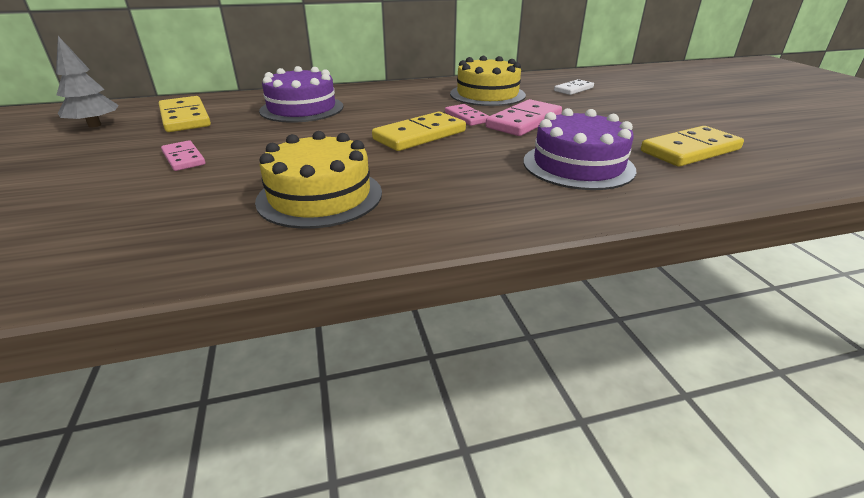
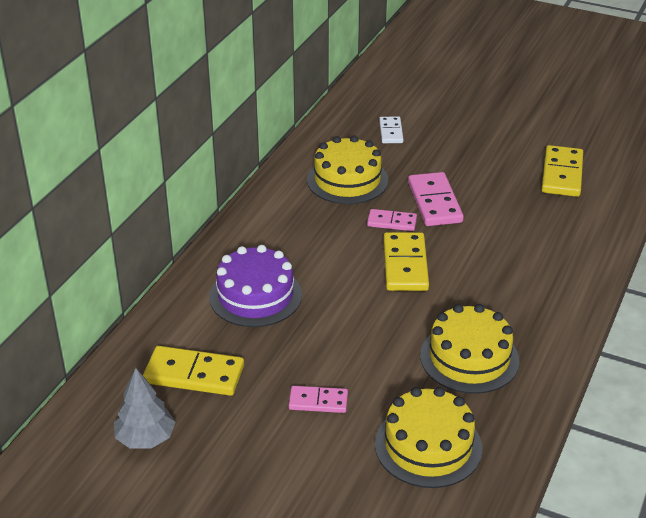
camera: 50 degrees left, 5 degrees up
(145, 219) = (428, 446): none -> yellow cake
(578, 165) = (535, 230): purple cake -> none

